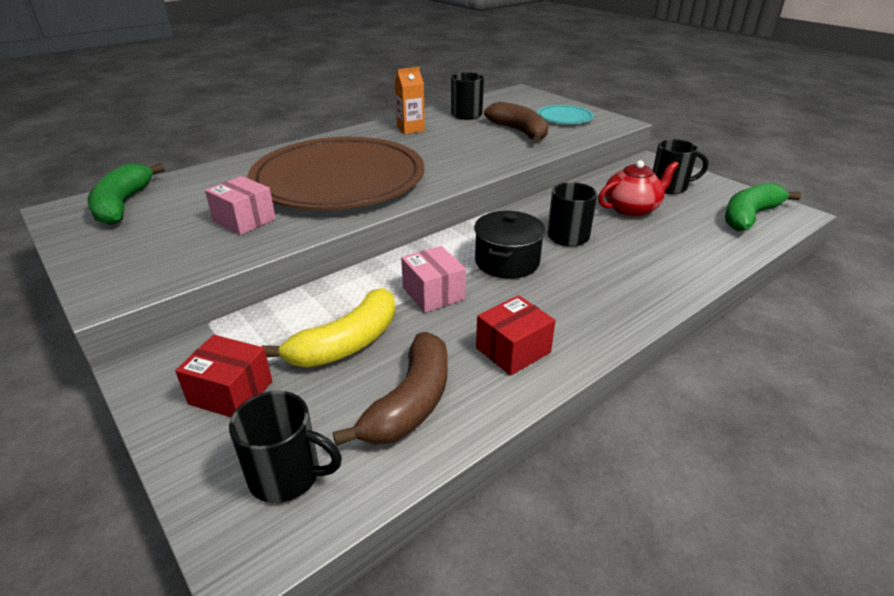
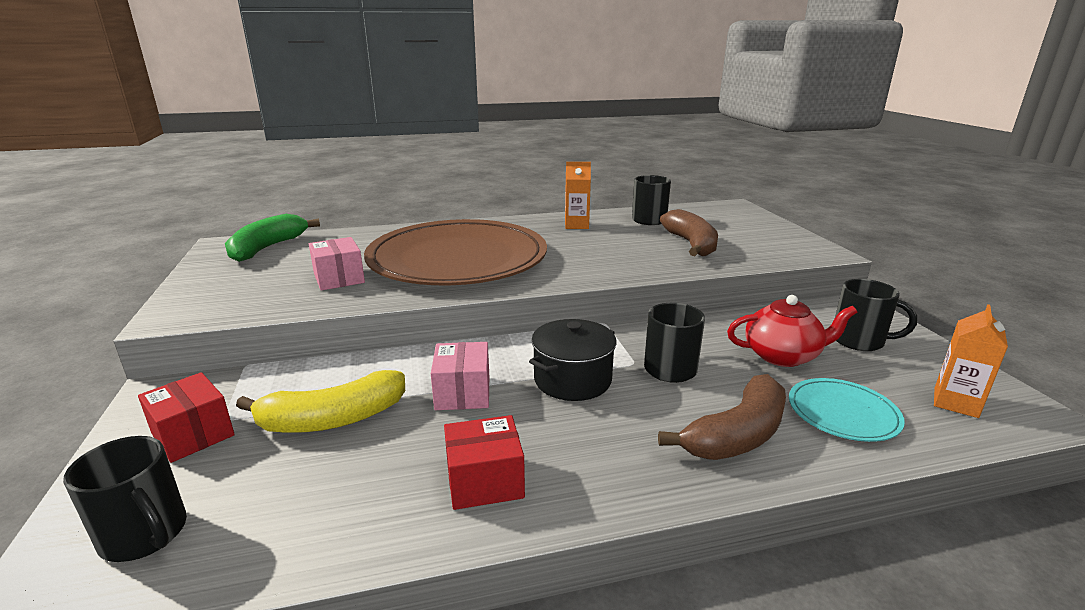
camera: 25 degrees right, 10 degrees down
(411, 402) = (325, 502): brown banana -> brown banana (737, 435)
(564, 117) = (760, 238): turquoise plate -> turquoise plate (843, 413)
(749, 216) = (955, 403): green banana -> orange carton

